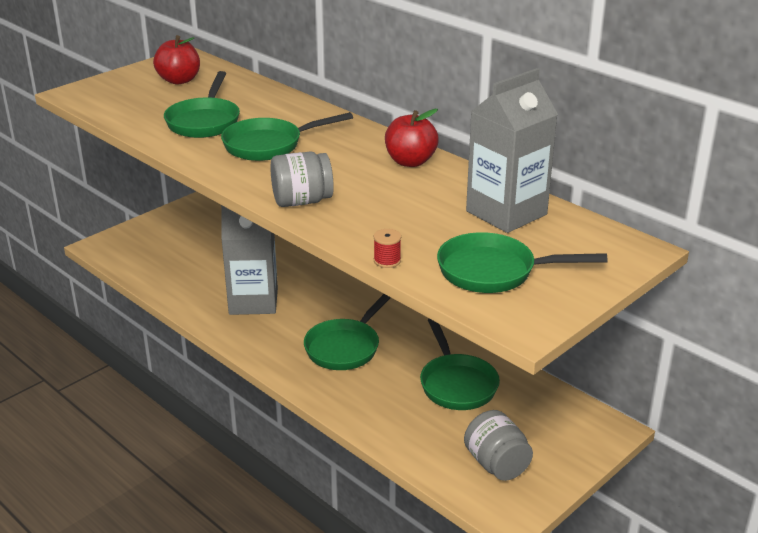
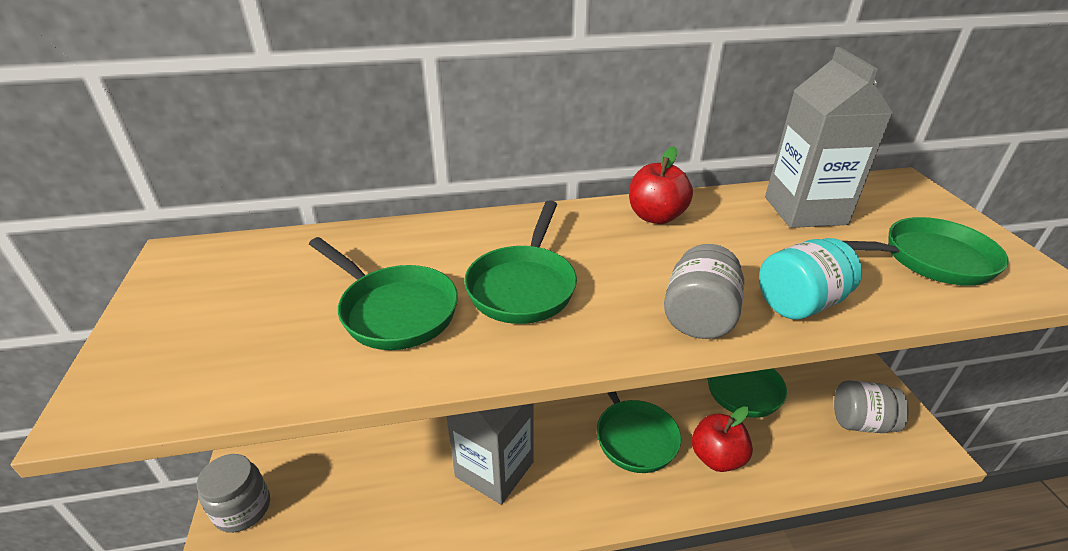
camera: 55 degrees left, 5 degrees up
(142, 232) = (242, 508): none -> grey jar
(179, 80) = (238, 285): red apple -> red apple (717, 457)
(360, 230) = (799, 303): none -> turquoise jar
(387, 261) = (884, 312): red spool -> none
(494, 272) = (929, 259): green pan -> green pan turned 135 degrees counterclockwise

